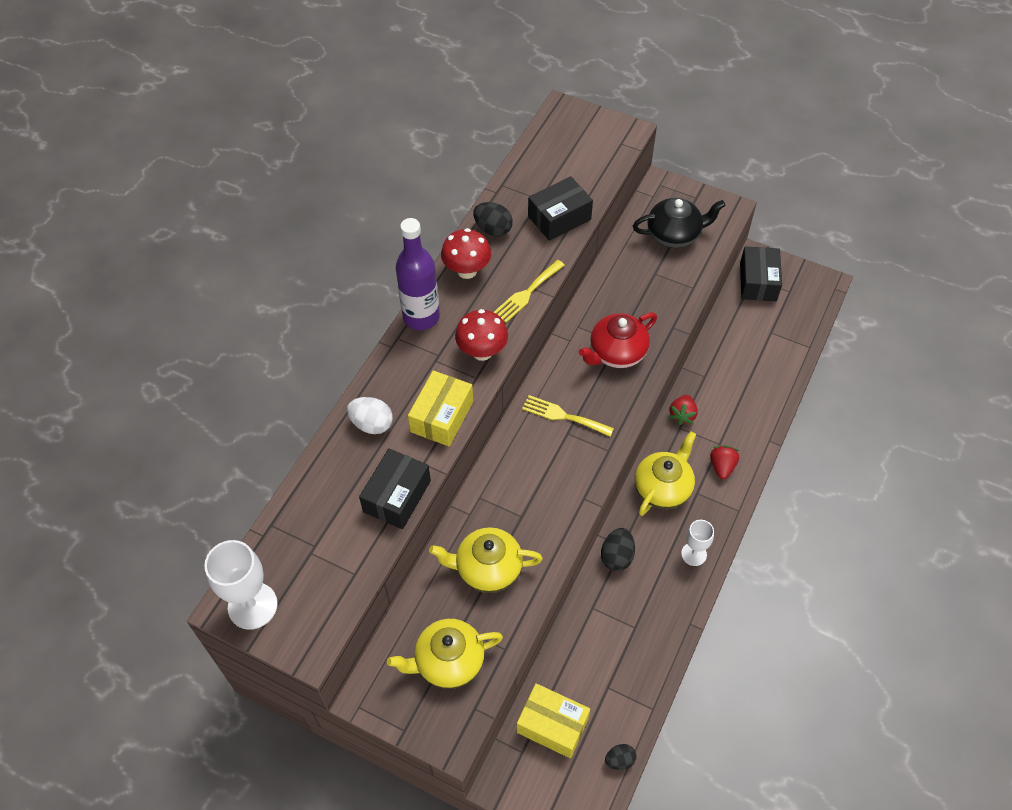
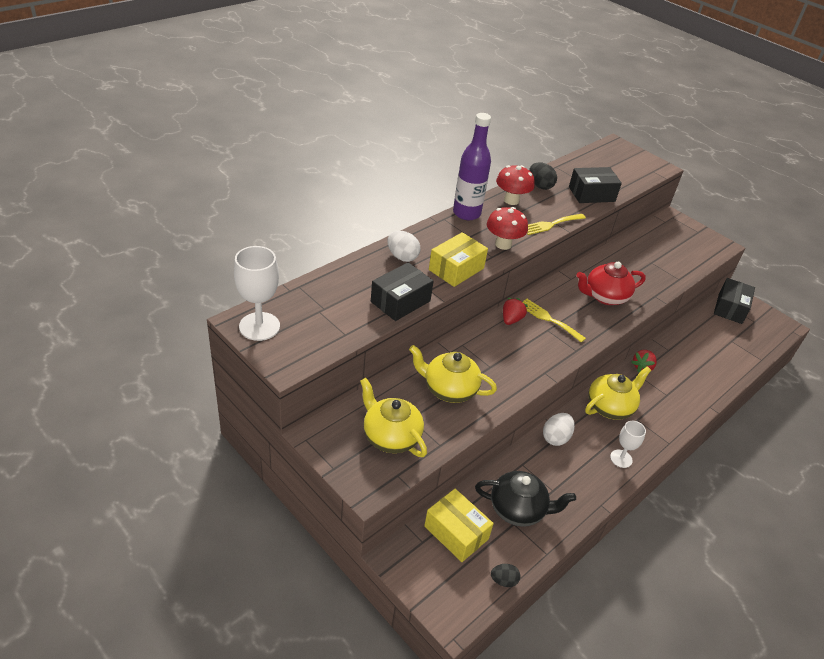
camera: 15 degrees right, 15 degrees down
(448, 662) = (390, 436): yellow teapot -> yellow teapot turned 45 degrees clockwise
(617, 556) = (555, 438): black egg -> white egg
(674, 235) = (674, 246): black teapot -> black teapot (518, 509)
(722, 466) = (664, 410): red strawberry -> red strawberry (511, 319)

